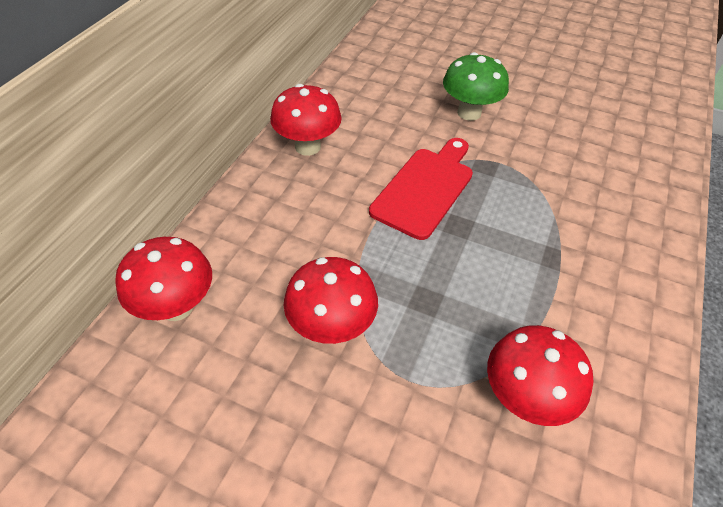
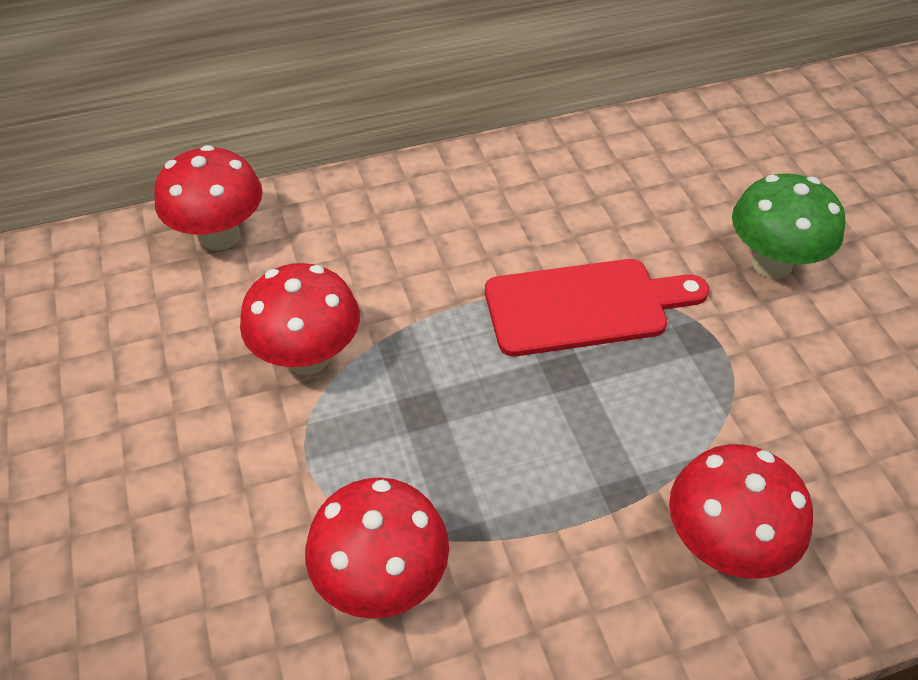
camera: 50 degrees right, 0 degrees up
(307, 146) = (520, 175): red mushroom -> red mushroom (723, 545)

